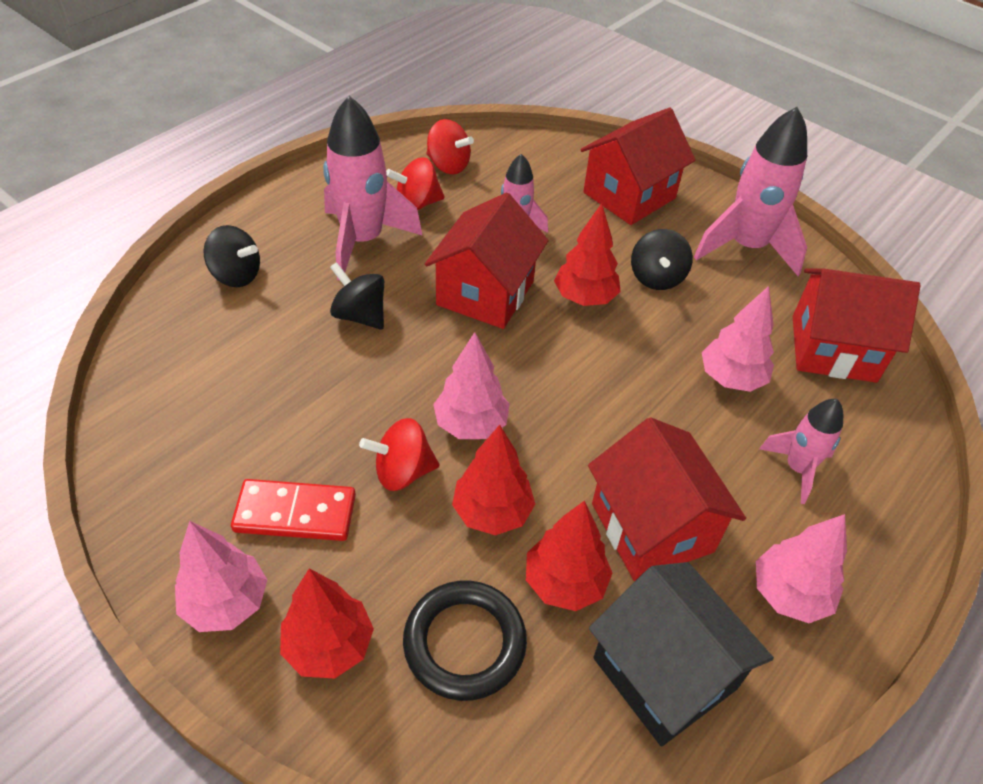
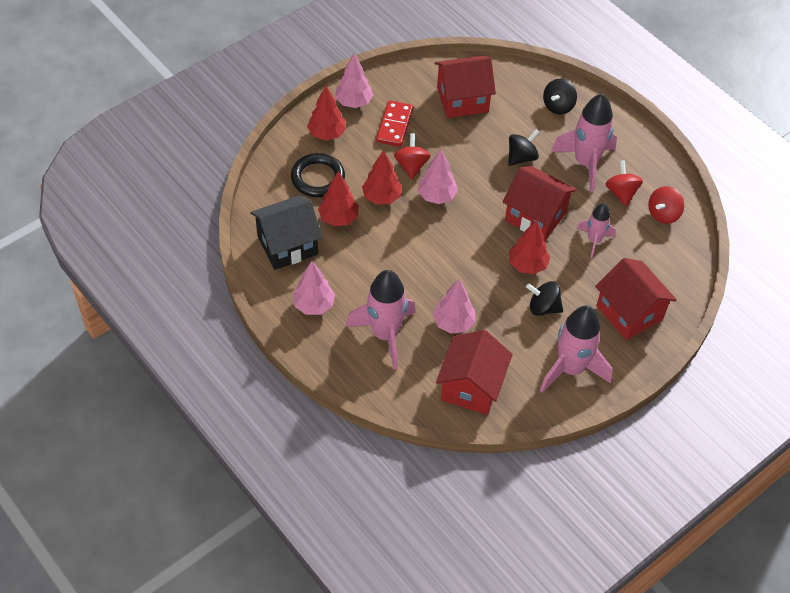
camera: 100 degrees right, 5 degrees up
(652, 527) = (361, 259): red house -> red house (462, 100)
(797, 468) = (385, 334): pink rocket -> pink rocket, size x1.76

